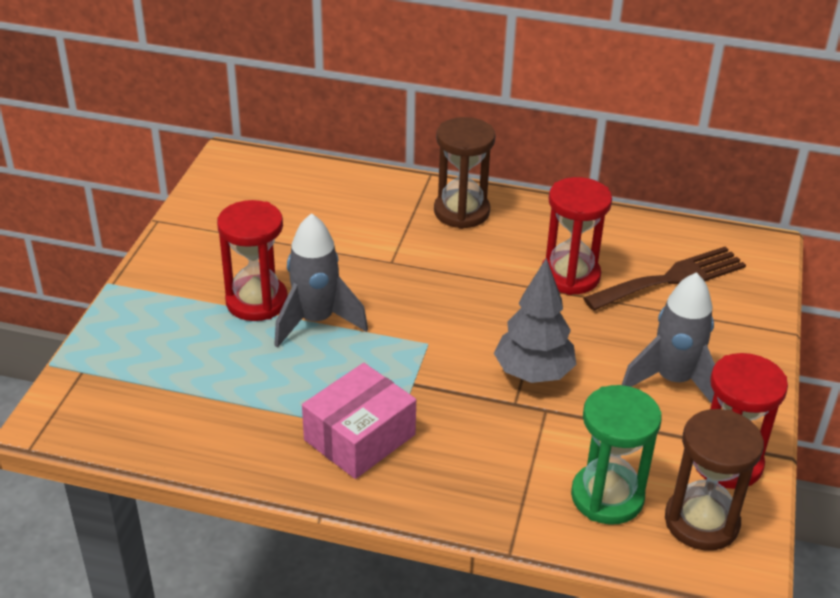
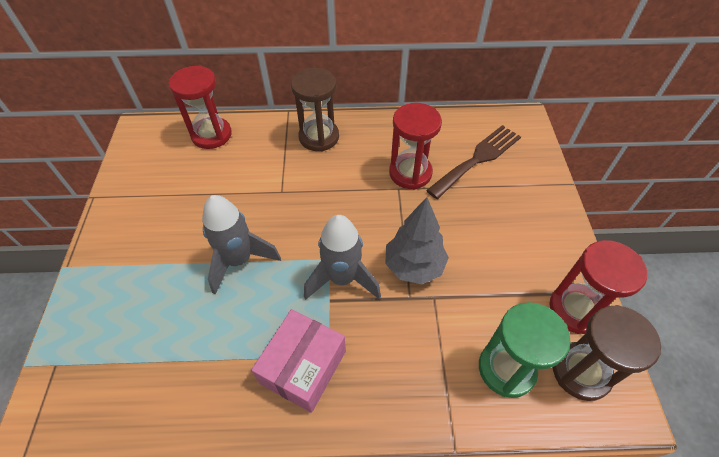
camera: 15 degrees left, 15 degrees up
(257, 301) = (188, 254): red hourglass -> red hourglass (211, 135)
(673, 381) = (511, 246): grey rocket -> grey rocket (342, 278)

